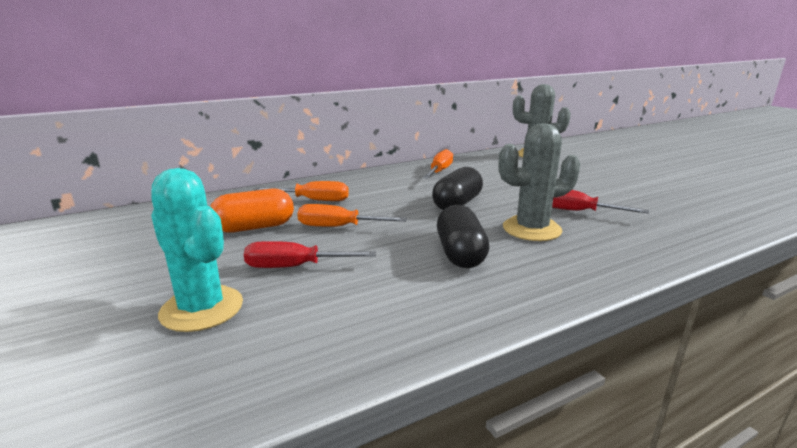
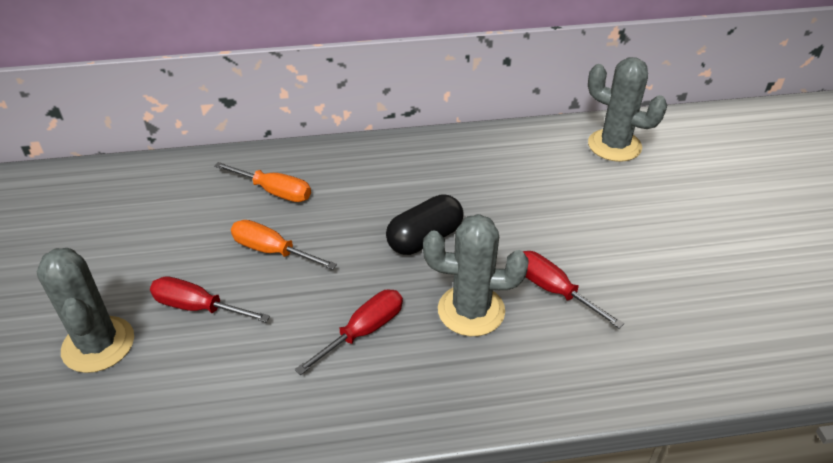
camera: 20 degrees right, 20 degrees up
(202, 309) = (98, 344): turquoise cactus -> grey cactus
(254, 227) = (192, 230): orange capsule -> none
(439, 171) = (454, 160): orange screwdriver -> none
(460, 254) = (363, 332): black capsule -> red screwdriver

